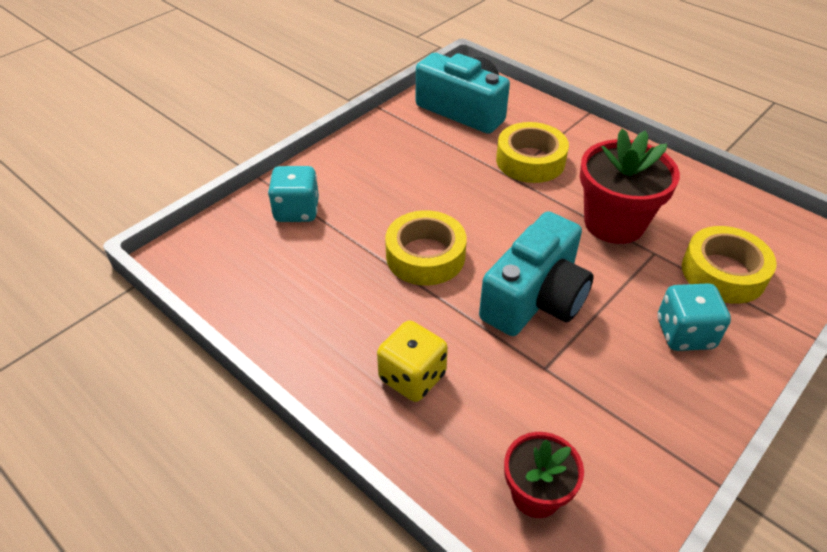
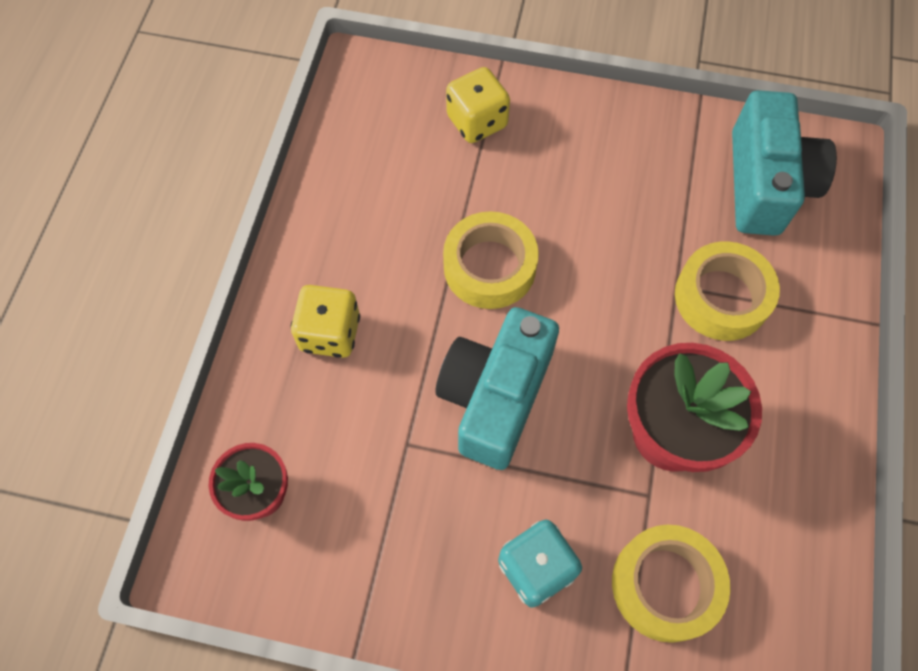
camera: 60 degrees right, 20 degrees up
(297, 211) = (477, 122): turquoise dice -> yellow dice
(535, 298) = (495, 397): turquoise camera -> turquoise camera turned 105 degrees clockwise

